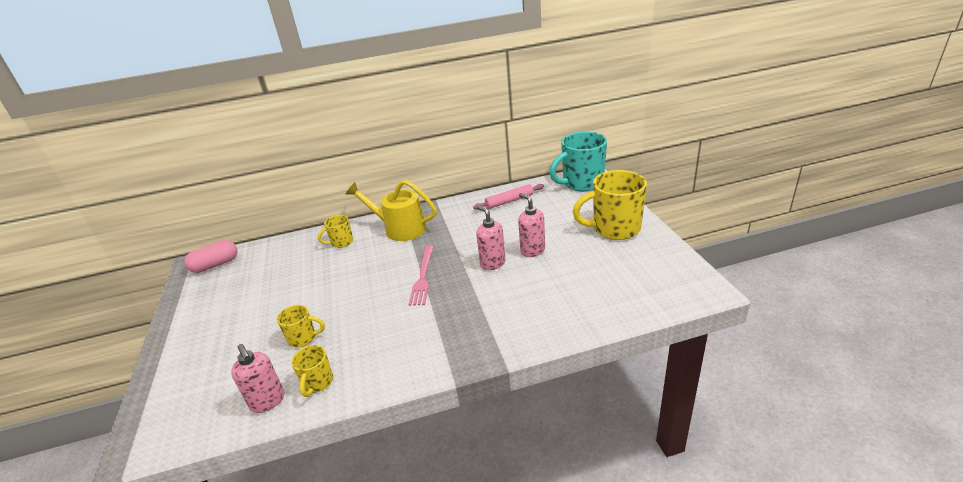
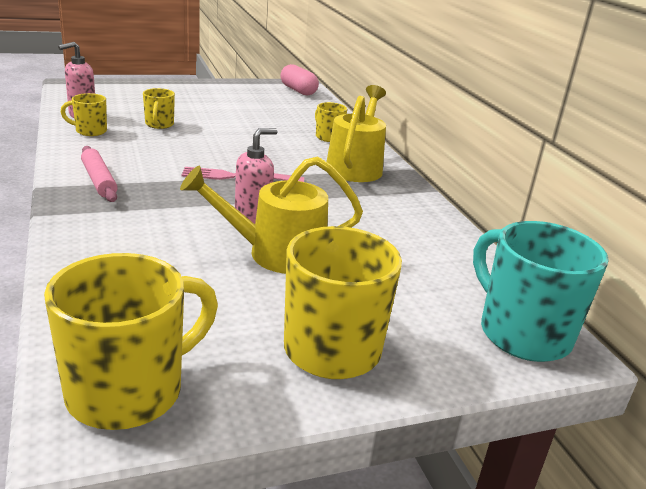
camera: 80 degrees right, 5 degrees down
(509, 201) = (436, 247): pink rolling pin -> pink rolling pin (99, 180)
(532, 250) = (277, 253): pink soap dispenser -> yellow watering can
(675, 280) = (129, 391): none -> yellow mug

